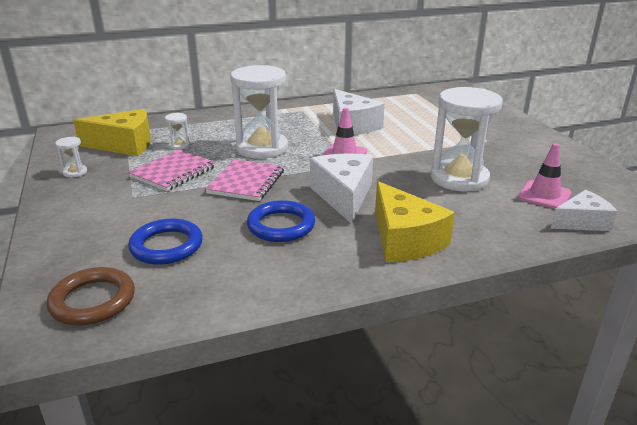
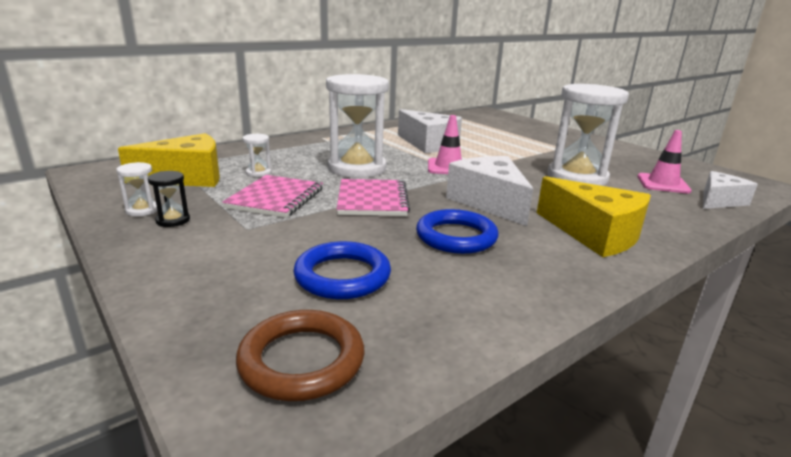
camera: 20 degrees left, 5 degrees down
(89, 183) = (173, 220): none -> black hourglass

